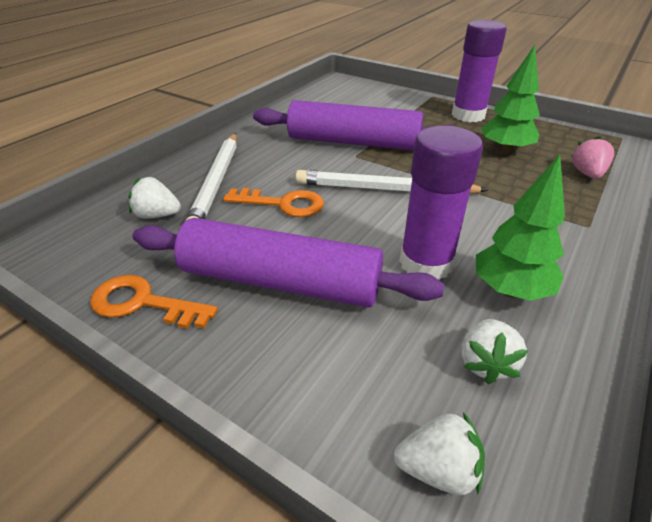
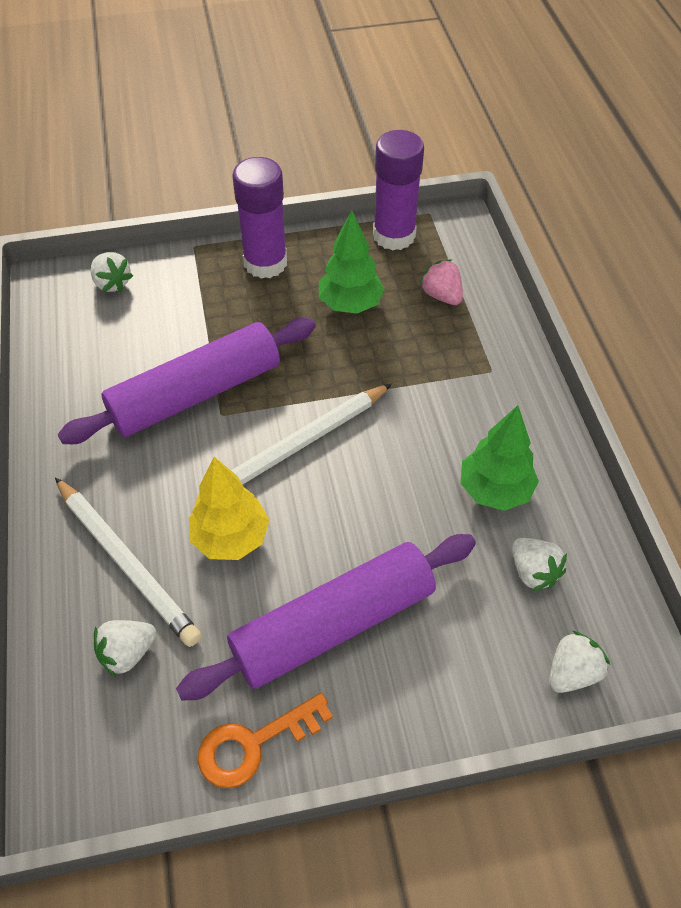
camera: 45 degrees left, 15 degrees up
(283, 204) = (230, 538): orange key -> yellow tree
(369, 92) = (112, 283): none -> white strawberry
(426, 263) = (417, 511): purple glue stick -> purple glue stick (394, 235)

